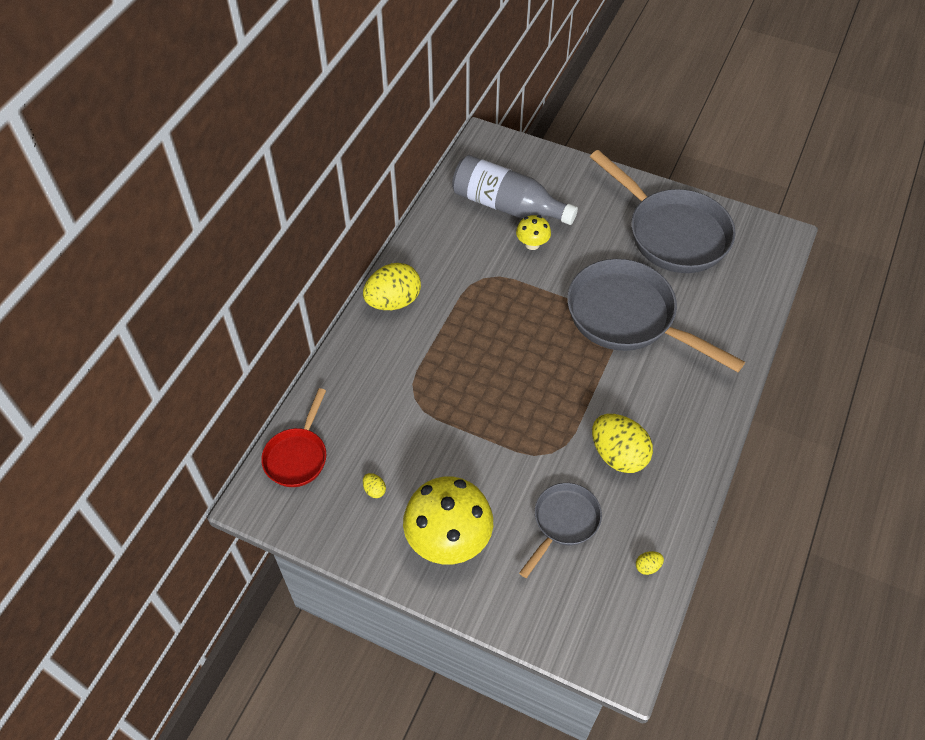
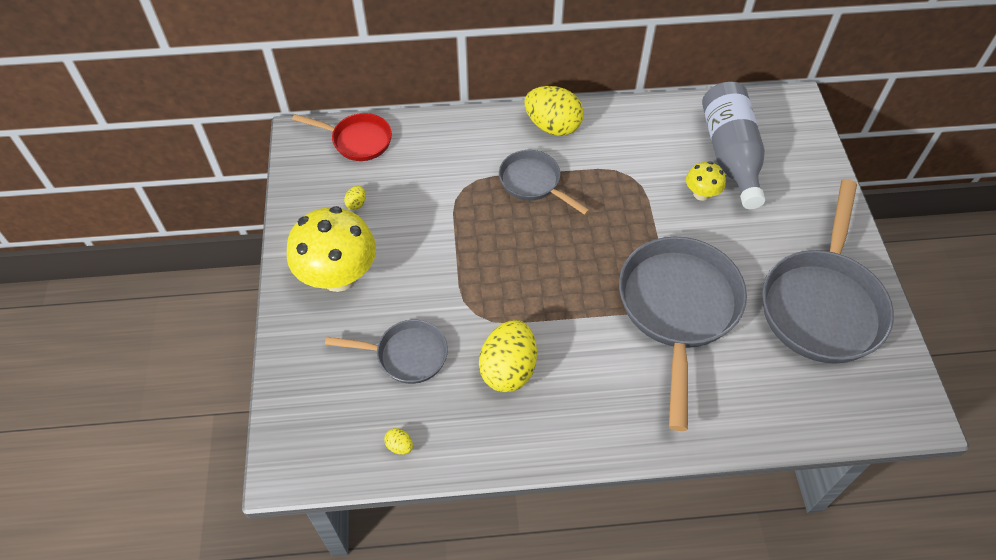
camera: 60 degrees right, 0 degrees up
(297, 456) = (357, 140): red pan -> red pan turned 150 degrees counterclockwise
(445, 345) = (533, 183): none -> grey pan

